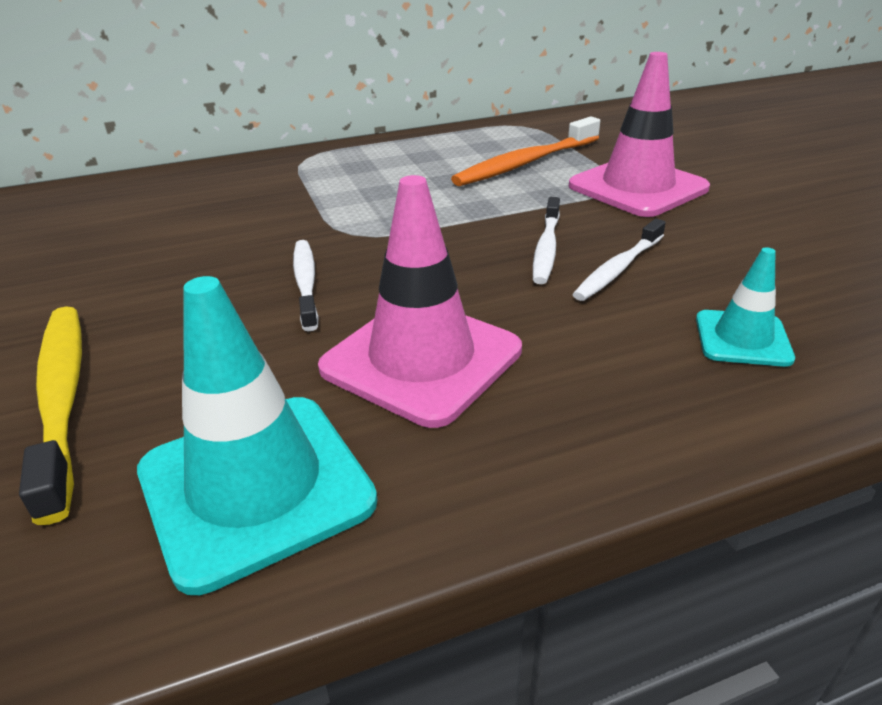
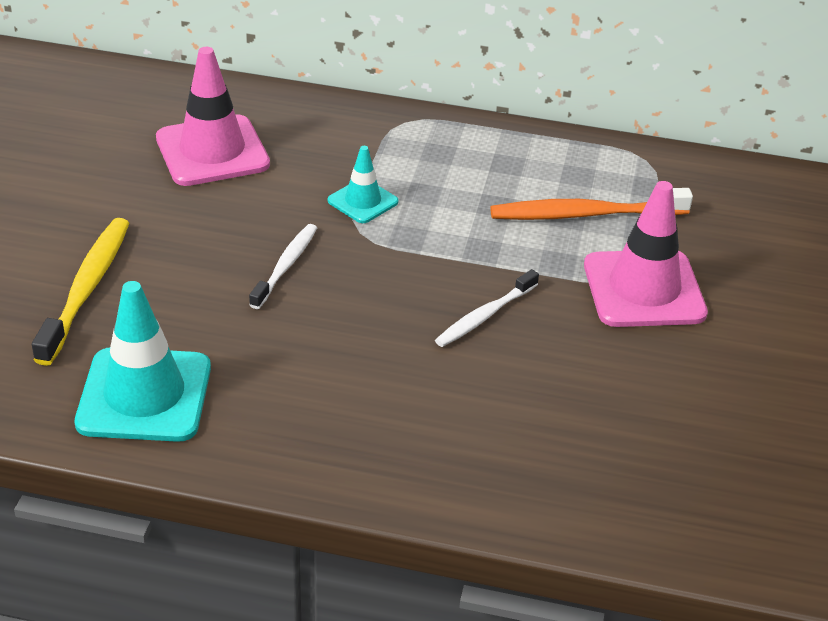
camera: 30 degrees right, 5 degrees up
(421, 359) = (300, 364): pink traffic cone -> pink traffic cone (212, 151)
(618, 268) = (513, 360): white toothbrush -> none
(742, 338) = (519, 456): turquoise traffic cone -> turquoise traffic cone (363, 201)

